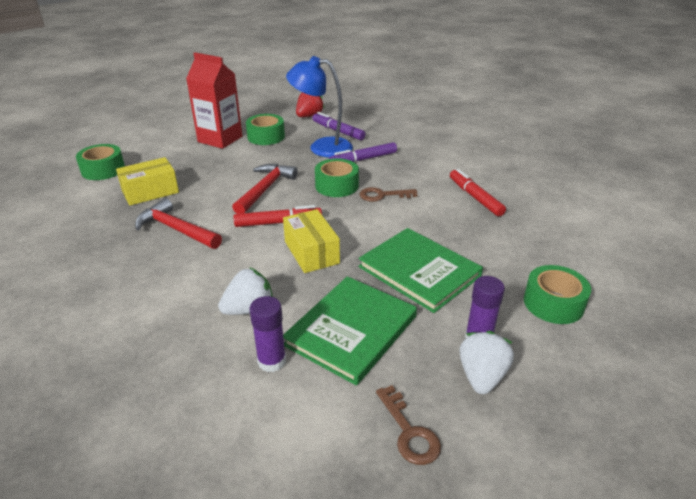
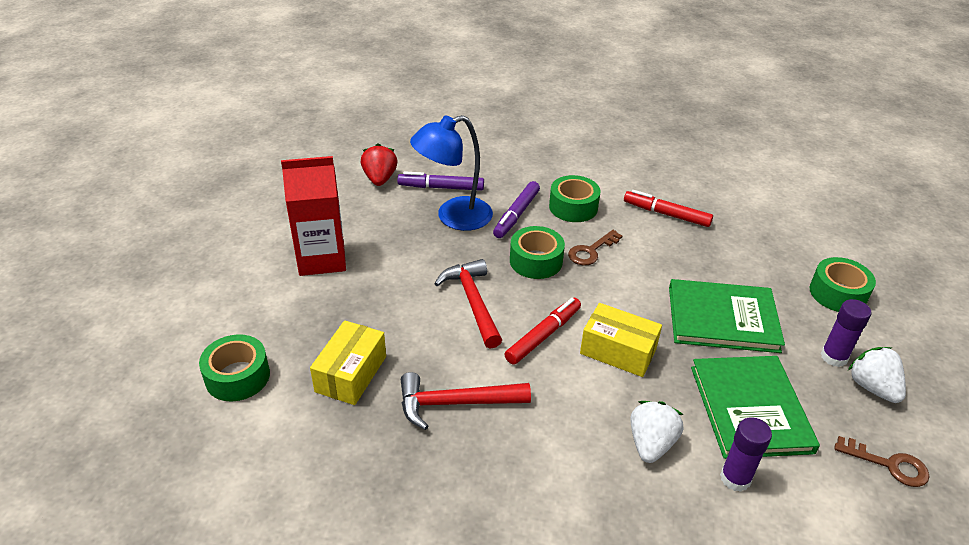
camera: 40 degrees left, 5 degrees up
(266, 137) = (372, 230): green tape -> green tape (573, 207)

